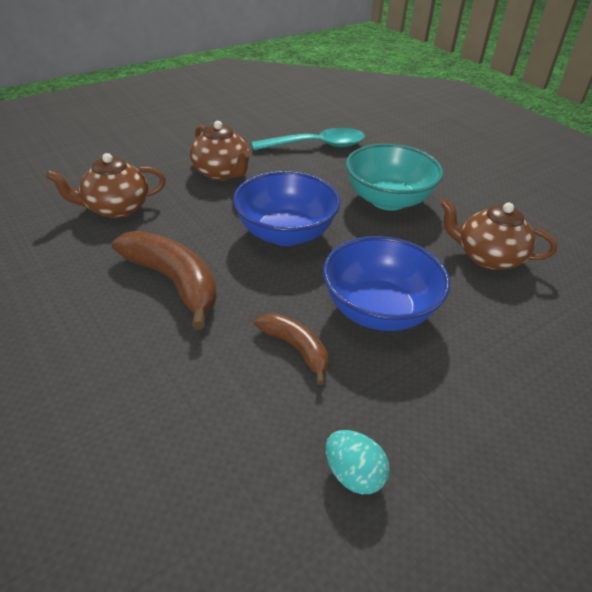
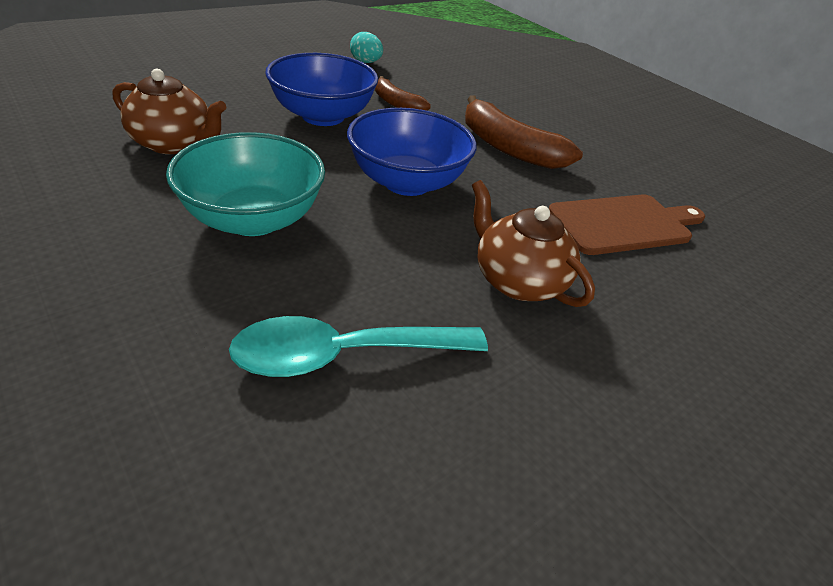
camera: 175 degrees right, 0 degrees up
(116, 208) = (624, 224): brown teapot -> brown cutting board

